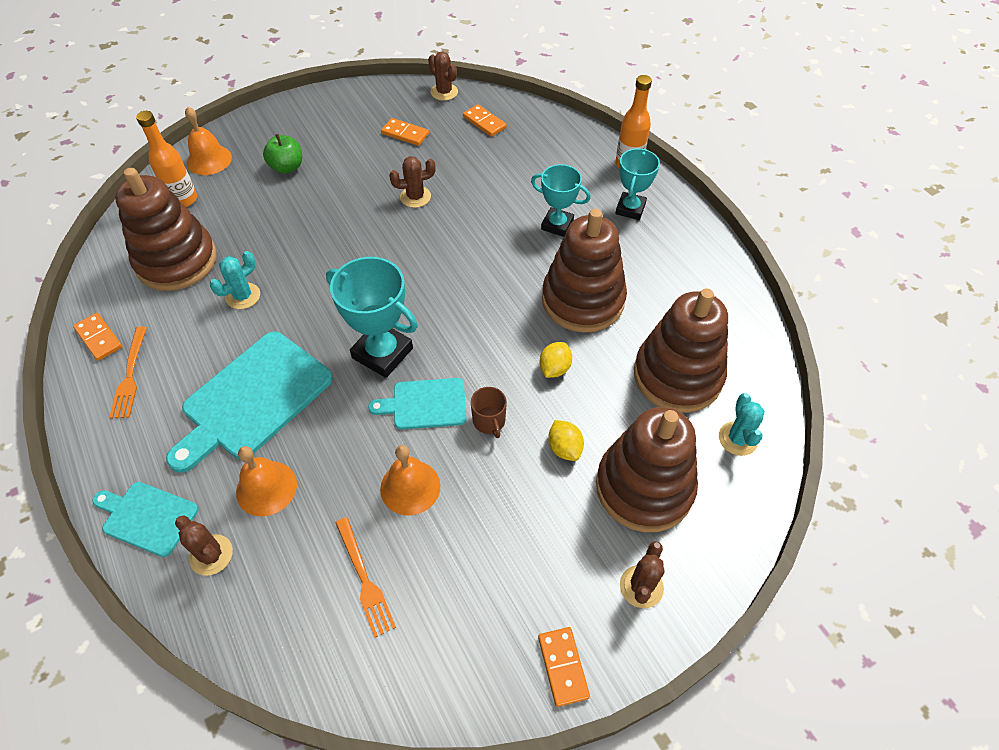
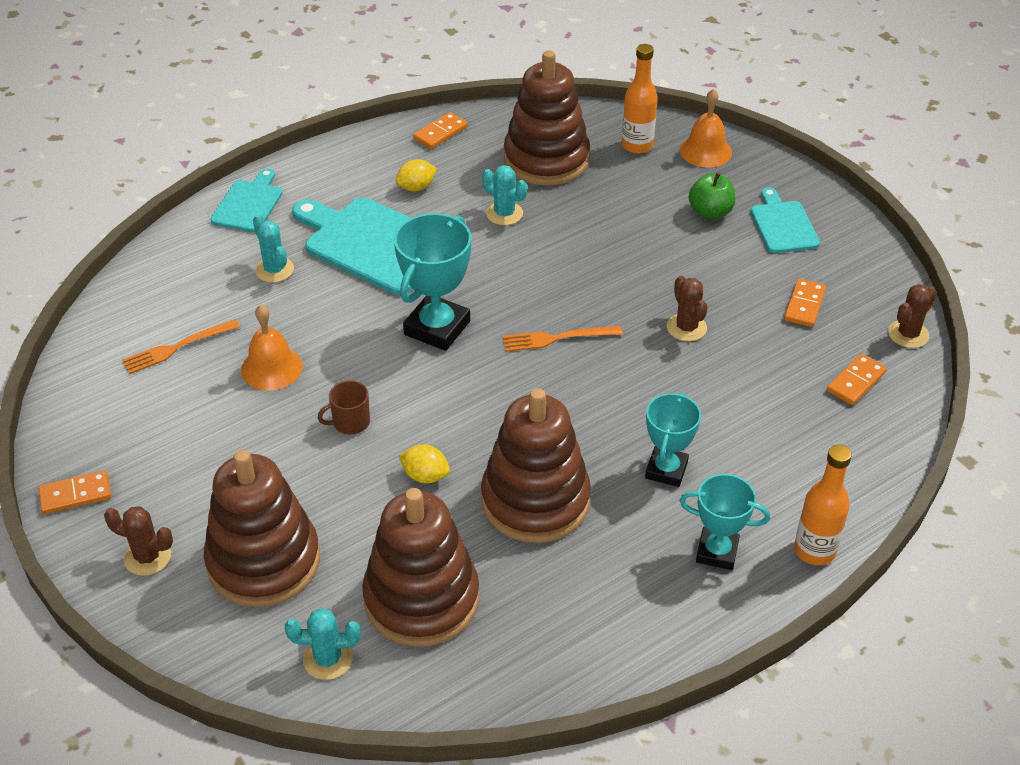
camera: 85 degrees right, 10 degrees down
(130, 376) = (397, 161): orange fork -> orange fork (556, 338)
(211, 555) = (210, 248): brown cactus -> none
(266, 488) = (274, 270): orange bell -> turquoise cactus
(425, 404) = (371, 369): turquoise cutting board -> turquoise cutting board (783, 225)
(564, 448) = (315, 488): yellow lemon -> yellow lemon (416, 187)

